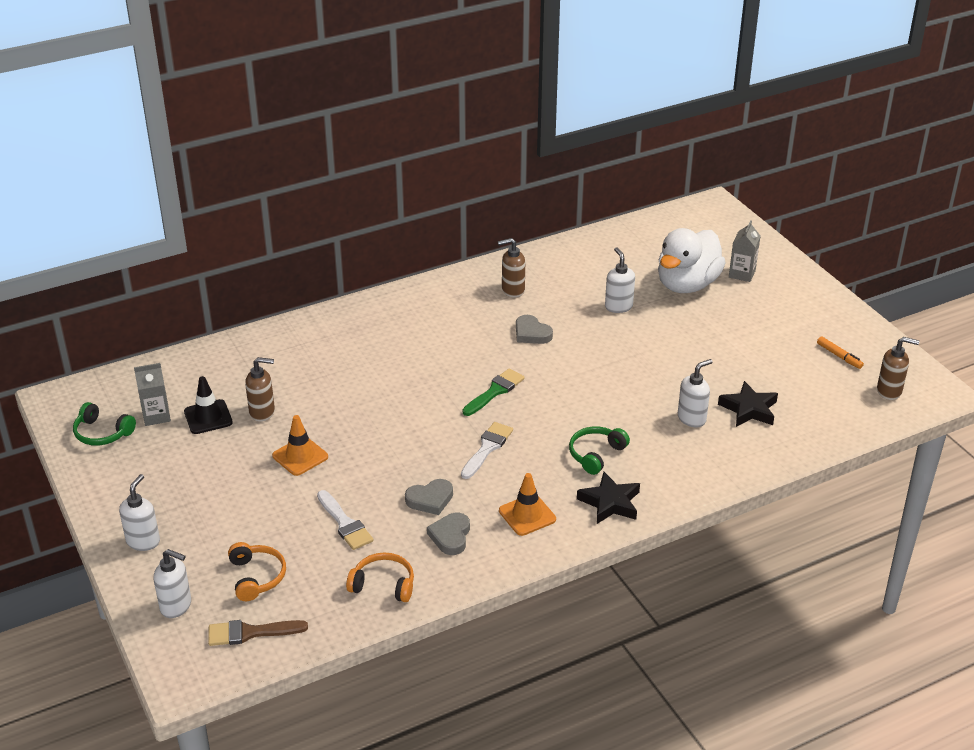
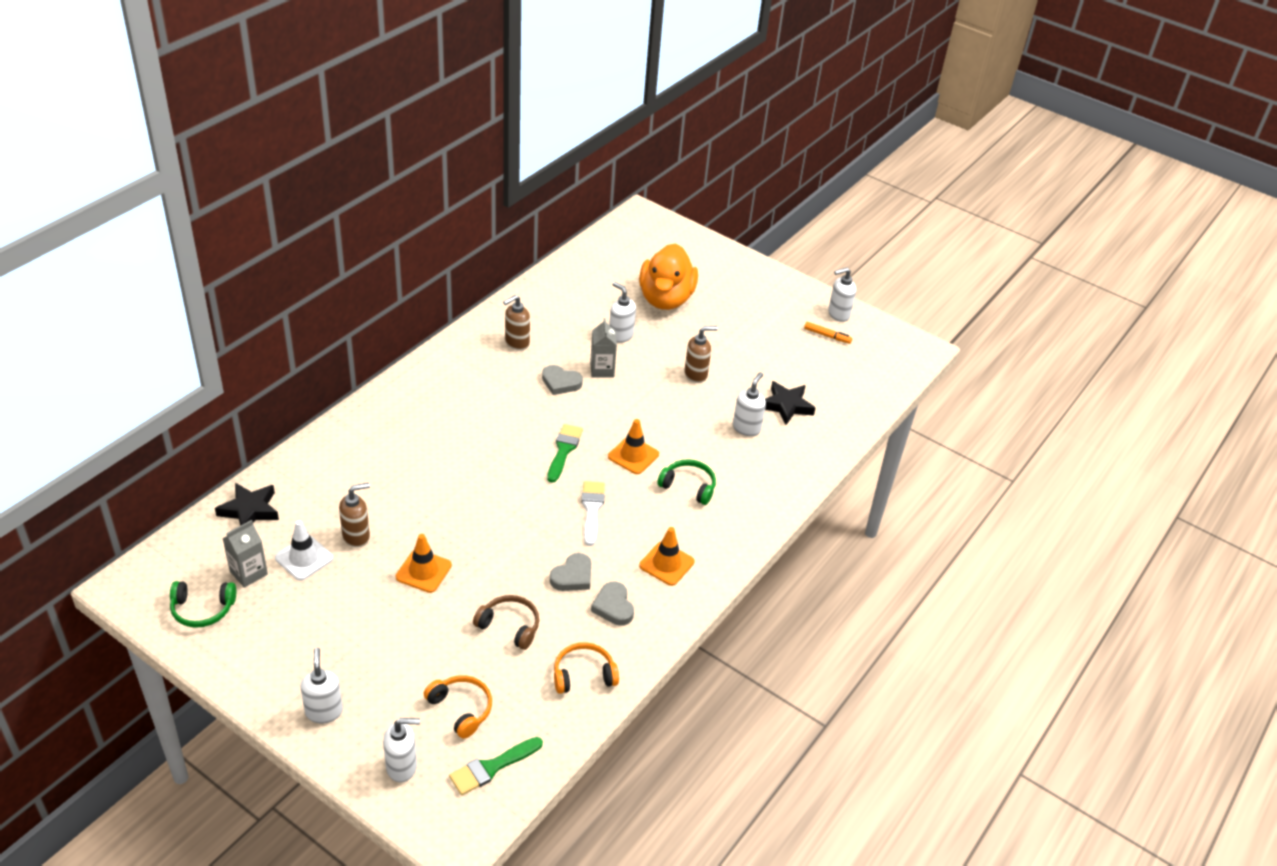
camera: 30 degrees left, 5 degrees up
(208, 417) = (304, 558): black traffic cone -> white traffic cone
(250, 633) = (492, 767): brown brush -> green brush
(345, 523) = (510, 626): white brush -> brown headphones
(559, 413) = (633, 455): none -> orange traffic cone
(596, 454) = (688, 486): green headphones -> green headphones turned 105 degrees clockwise
(610, 503) = (728, 529): black star -> black star (250, 510)
(687, 285) = (666, 299): white duck -> orange duck
(742, 274) = (705, 277): grey carton -> grey carton (602, 370)
(866, 339) = (838, 314): none -> white soap dispenser
(889, 391) = (883, 358): brown soap dispenser -> brown soap dispenser (696, 375)

